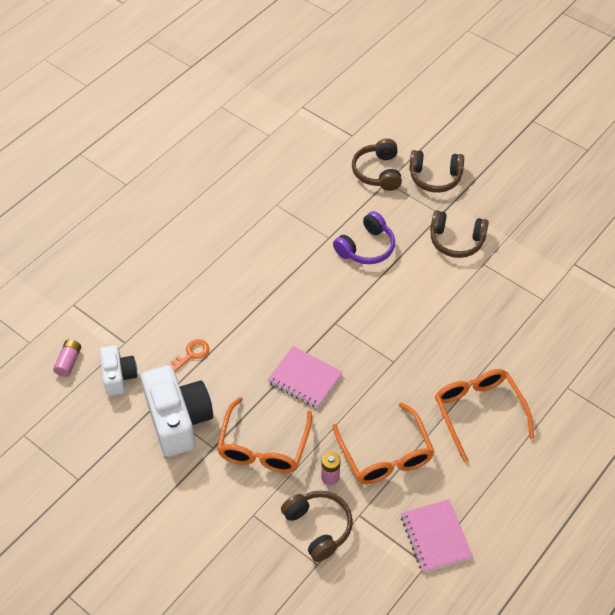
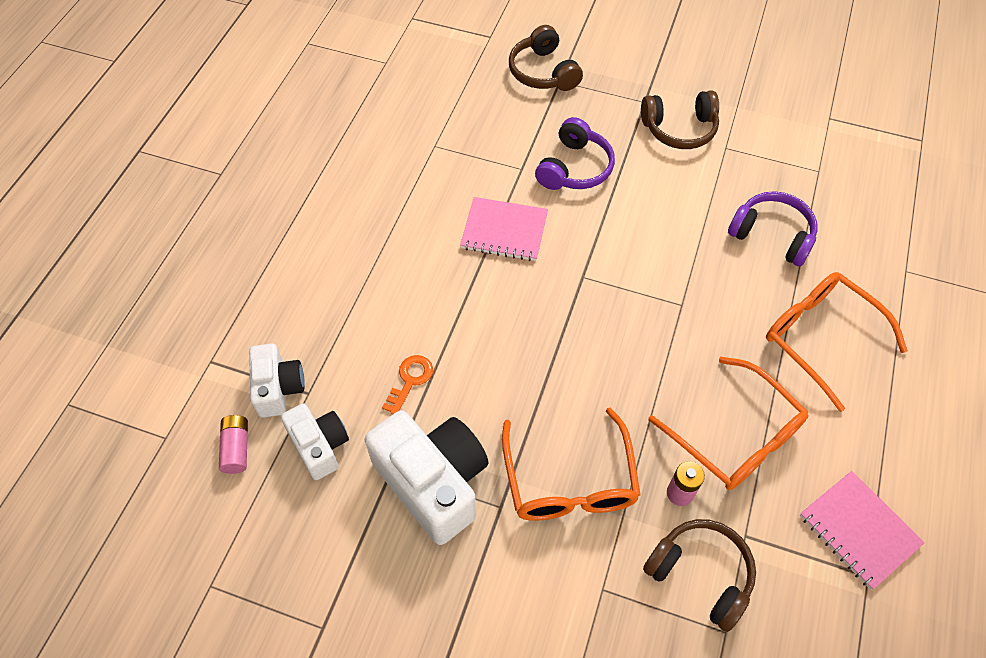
camera: 20 degrees left, 5 degrees up
(108, 334) = (278, 388): none -> white camera
(305, 378) = (579, 364): pink notebook -> pink notebook (504, 231)
(435, 177) = (615, 60): brown headphones -> none
(483, 334) = (772, 235): none -> purple headphones

